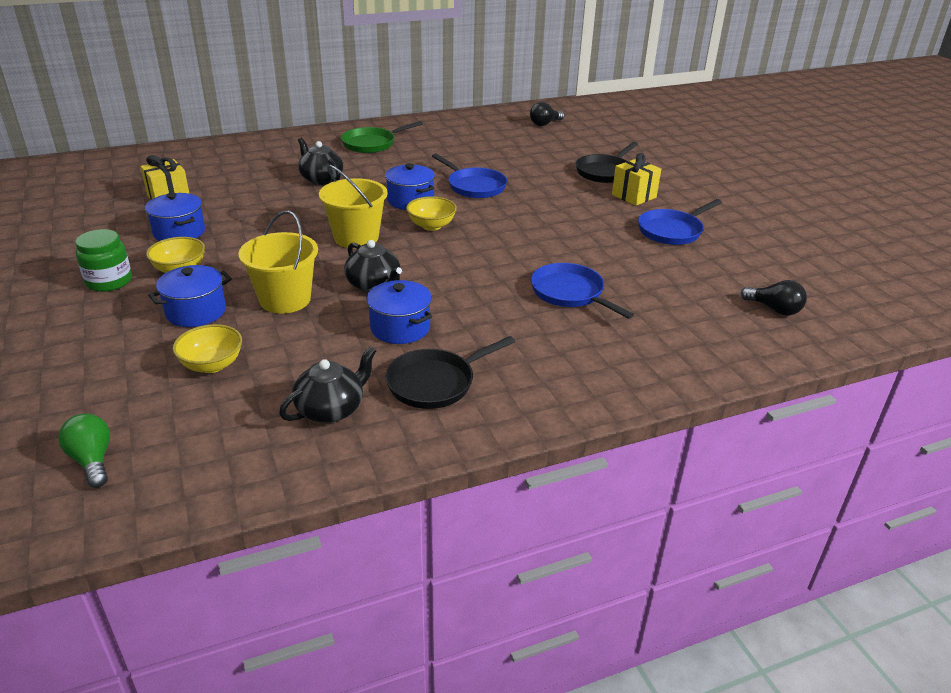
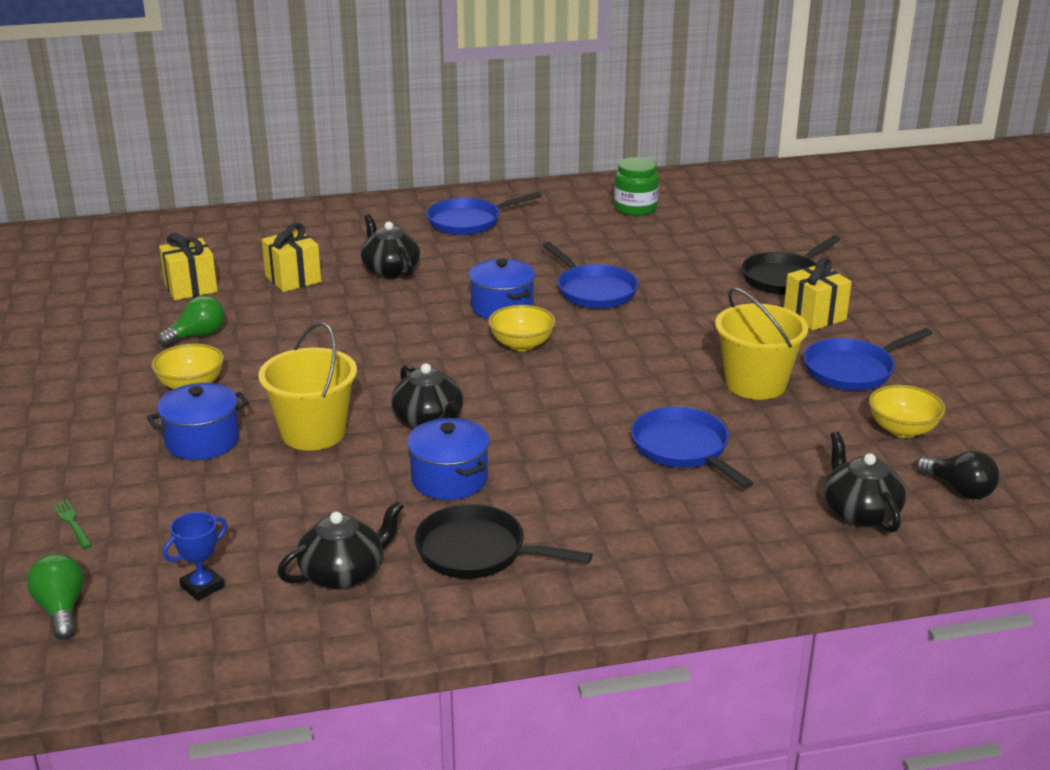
camera: 10 degrees right, 5 degrees down
(93, 385) = (72, 523): none -> green fork
(109, 281) = (104, 395): green jar -> green jar (635, 208)
(179, 232) = (197, 336): blue pot -> green light bulb
(212, 365) = (211, 509): yellow bowl -> yellow bowl (902, 430)
(214, 430) = (202, 587): none -> blue trophy
(248, 188) = (293, 279): none -> yellow gift
(356, 237) = (419, 355): yellow bucket -> yellow bucket (755, 384)
(372, 144) = (469, 222): green pan -> blue pan
(435, 382) = (478, 552): black pan -> black pan turned 45 degrees clockwise
(544, 124) = (718, 201): black light bulb -> none
(711, 331) = (860, 512): none -> black teapot

